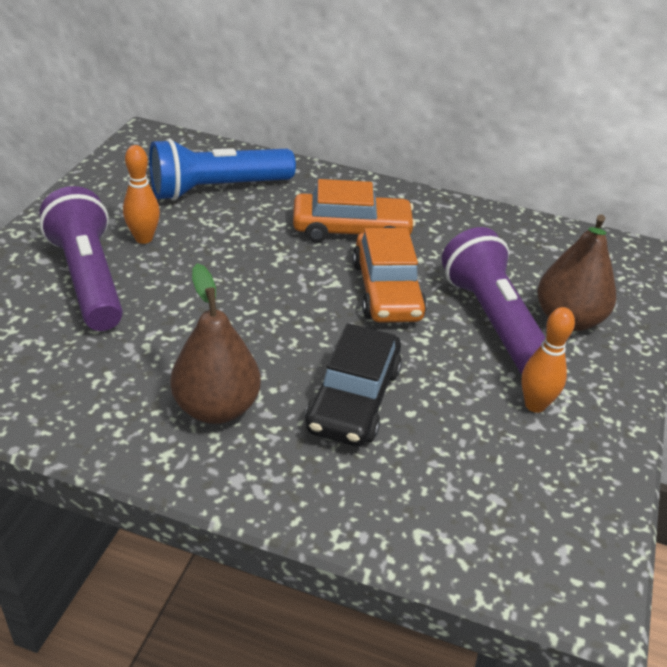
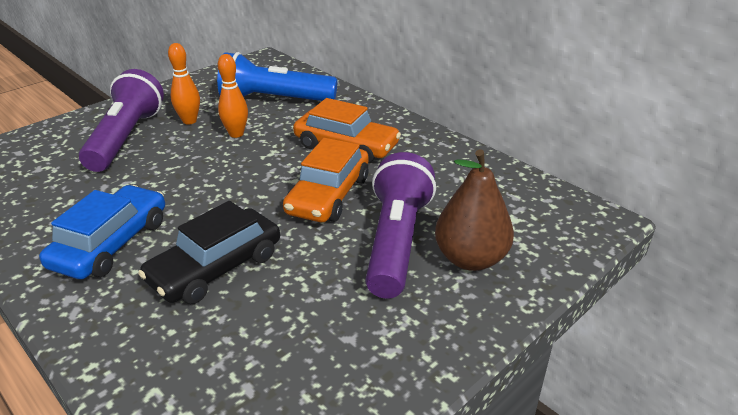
camera: 30 degrees right, 5 degrees down
(216, 408) = (111, 243): brown pear -> blue car
(535, 405) = (365, 321): orange bowling pin -> orange bowling pin (236, 134)

